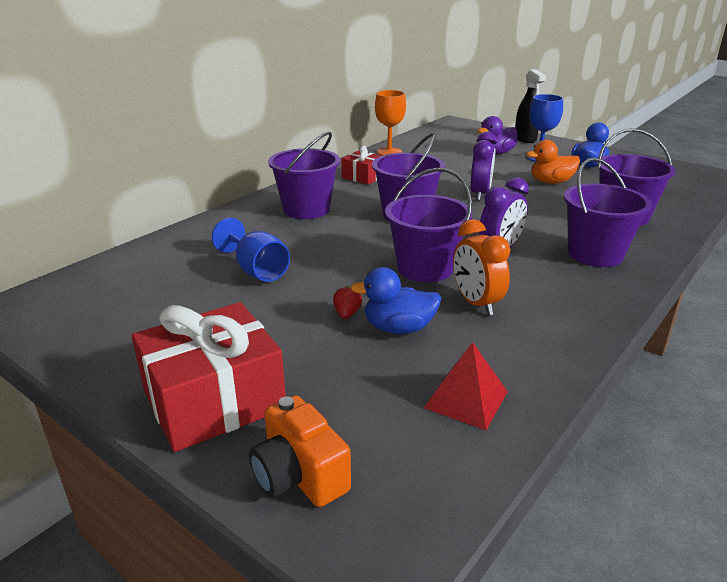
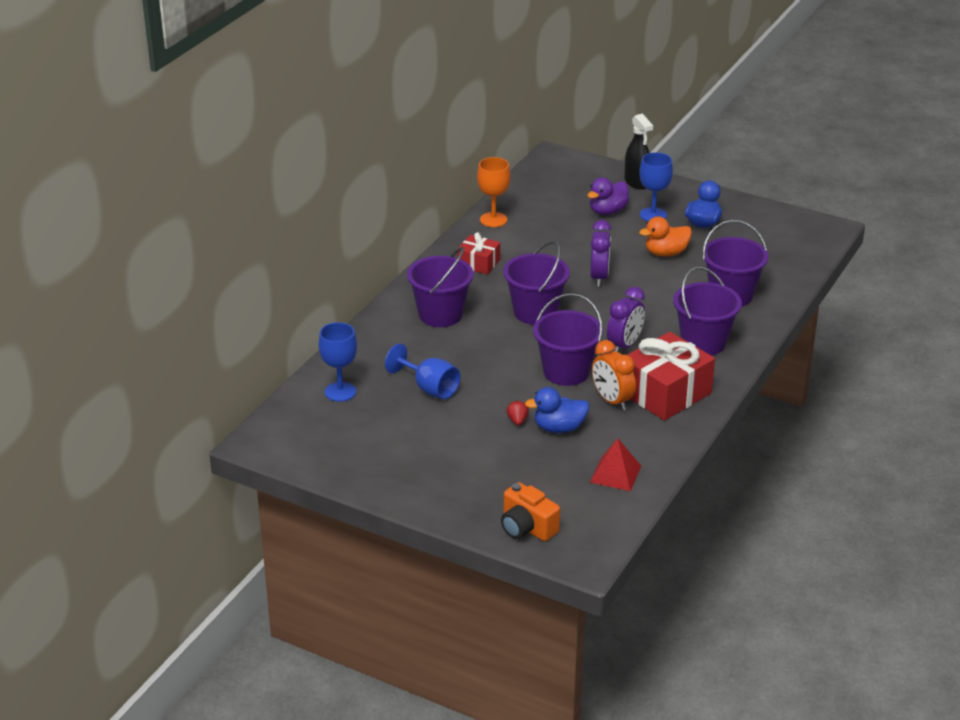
camera: 10 degrees left, 5 degrees up
(154, 265) = (340, 392): none -> blue goblet
(214, 400) = (454, 493): red gift -> red gift (665, 393)

